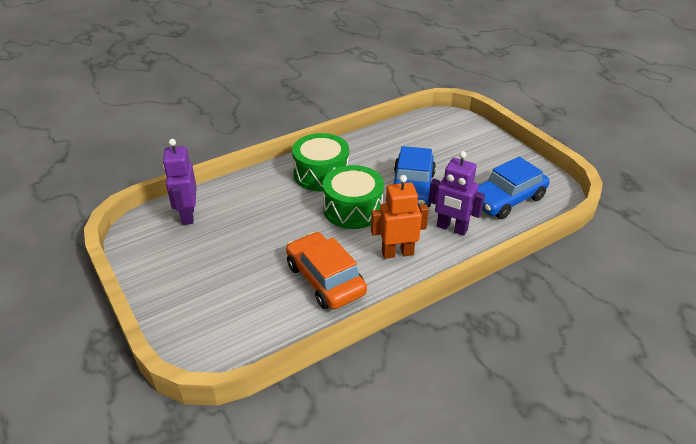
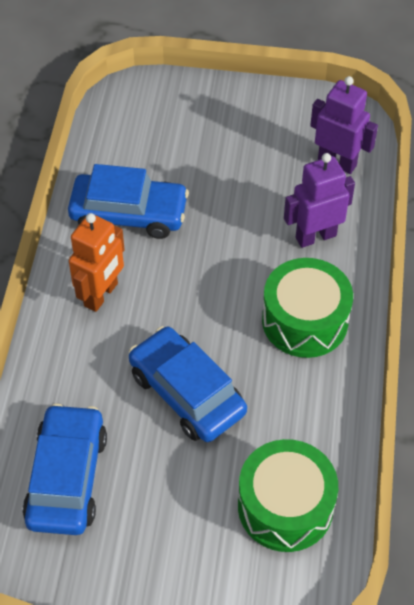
camera: 130 degrees right, 15 degrees up
(325, 279) = (129, 214): orange car -> blue car
(353, 209) = (208, 306): green drum -> green drum (285, 506)
(451, 228) = (83, 373): purple robot -> purple robot (315, 236)

